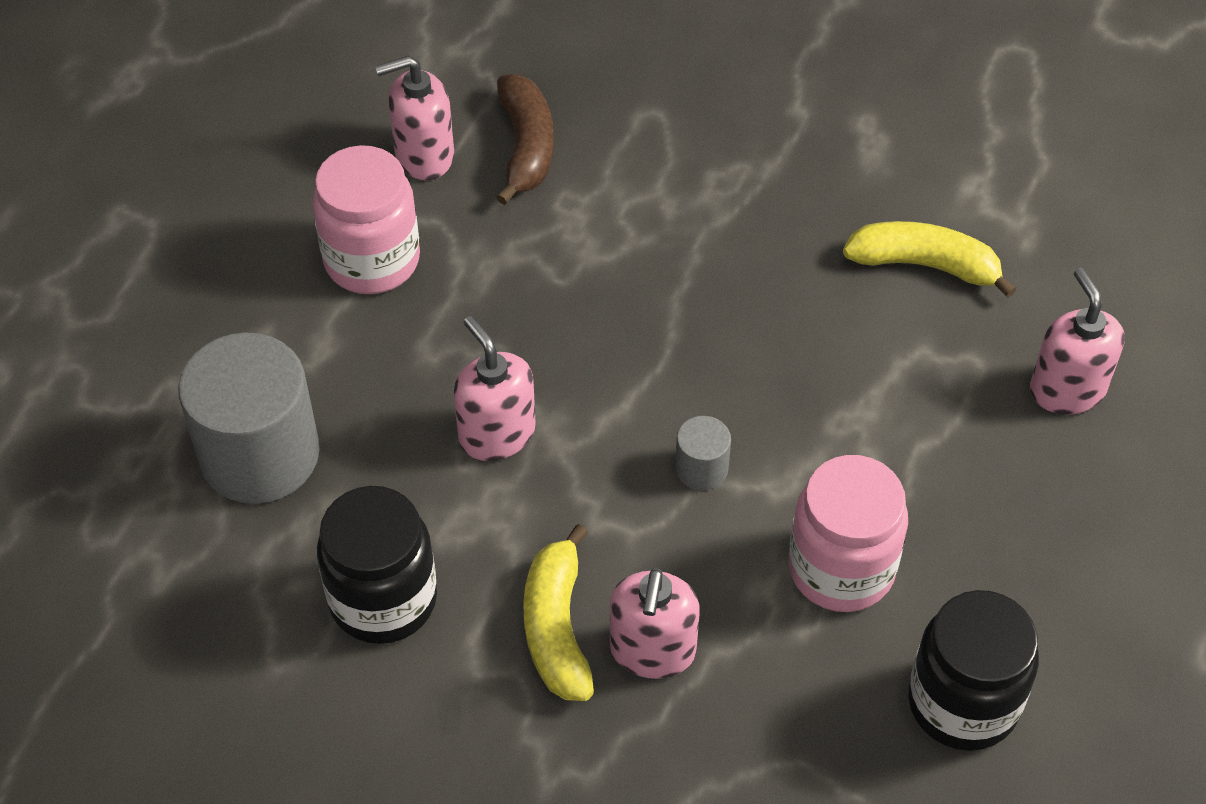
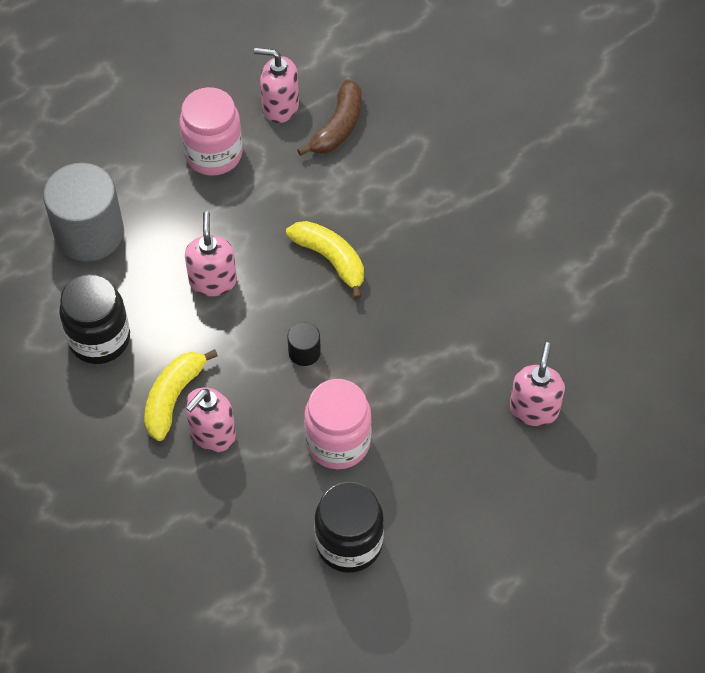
camera: 30 degrees right, 5 degrees up
(701, 468) = (304, 352): grey cylinder -> black cylinder
(925, 265) = (508, 300): yellow banana -> yellow banana (331, 260)

